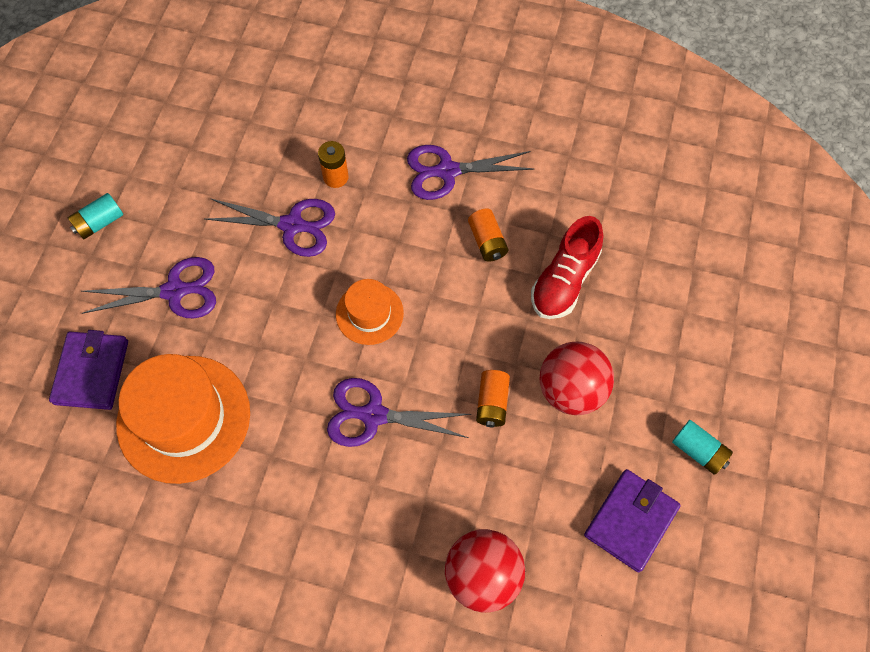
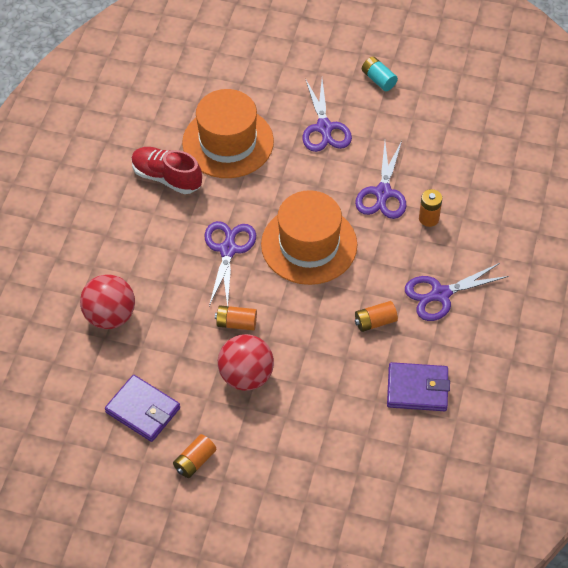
camera: 90 degrees right, 10 degrees down
(91, 372) = (262, 90): purple wallet -> purple wallet (417, 389)
(369, 313) = (309, 245): orange hat -> orange hat, size x1.86
(447, 171) = (440, 294): purple scissors -> purple scissors turned 105 degrees counterclockwise
(564, 280) = (341, 375): red shoe -> red shoe (167, 177)
(698, 451) = (195, 461): turquoise battery -> orange battery

